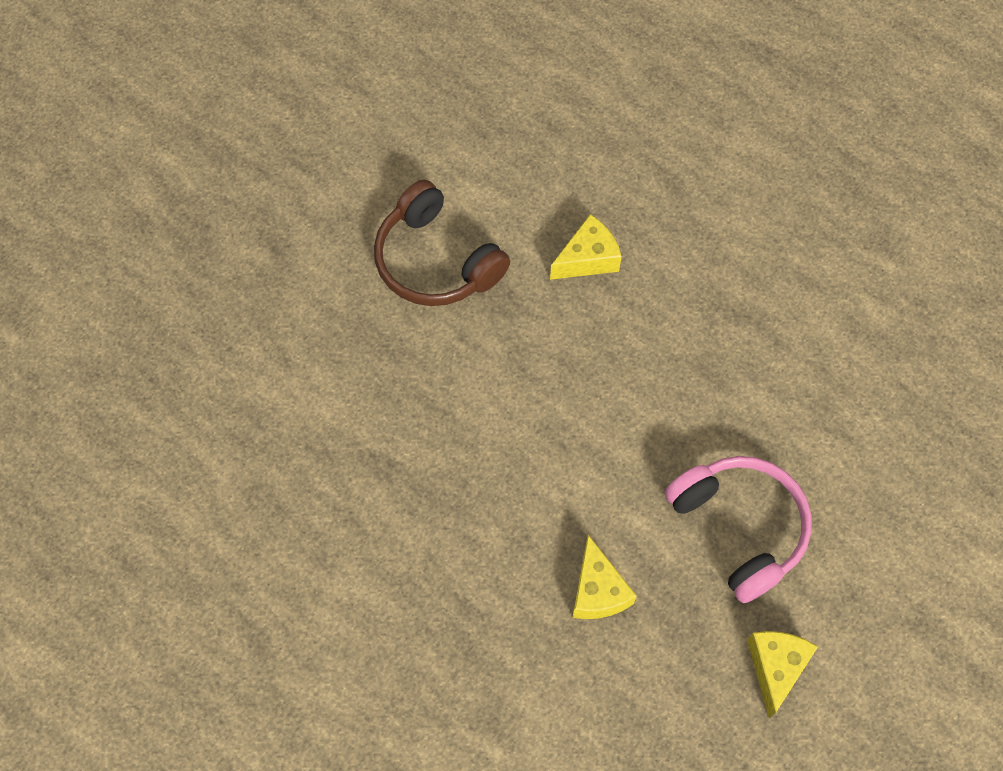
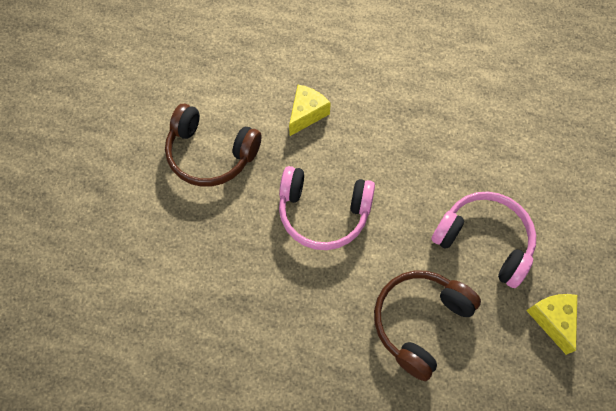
camera: 25 degrees left, 0 degrees up
(544, 399) = (323, 213): none -> pink headphones
(597, 590) = (419, 322): yellow cheese -> brown headphones

